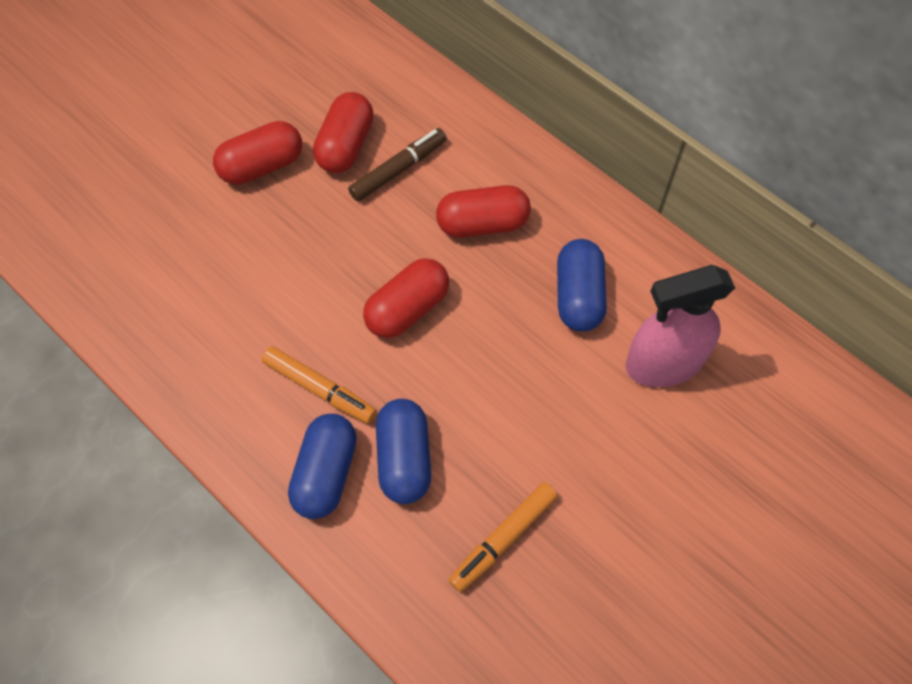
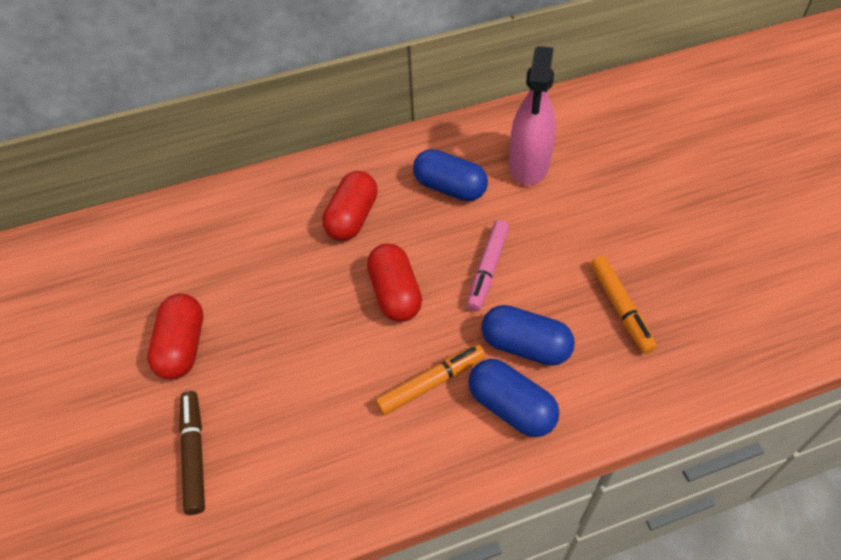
camera: 60 degrees left, 10 degrees down
(345, 146) = (212, 278): red capsule -> none
(398, 169) = (264, 251): brown marker -> brown marker (194, 454)
(484, 382) = (487, 269): none -> pink marker

